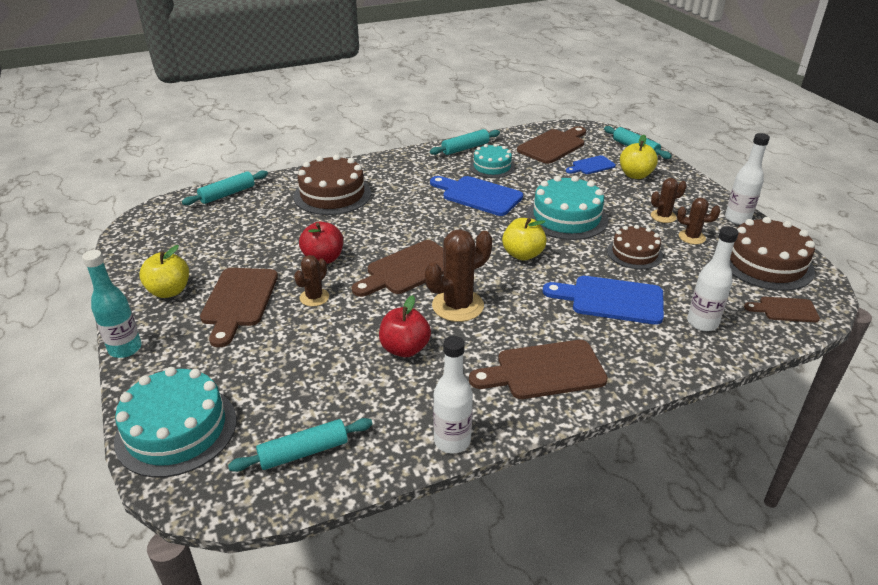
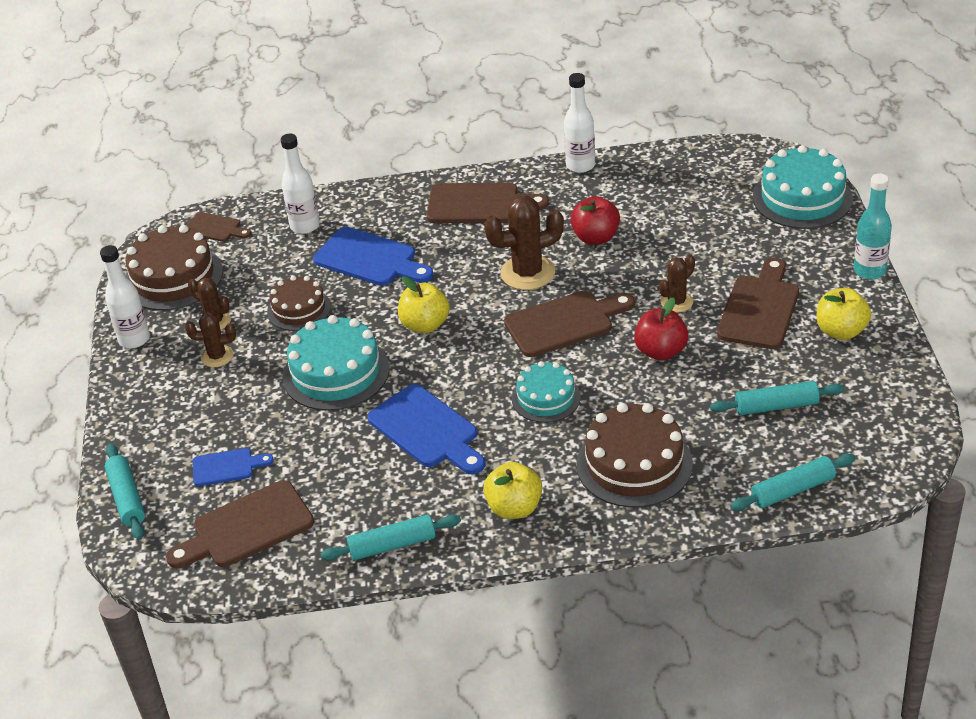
camera: 160 degrees left, 5 degrees up
(303, 452) = (697, 172): turquoise rolling pin -> turquoise rolling pin (776, 406)
(492, 167) = (375, 489): turquoise cake -> turquoise cake (546, 398)
(635, 175) = (182, 436): yellow apple -> yellow apple (514, 508)

